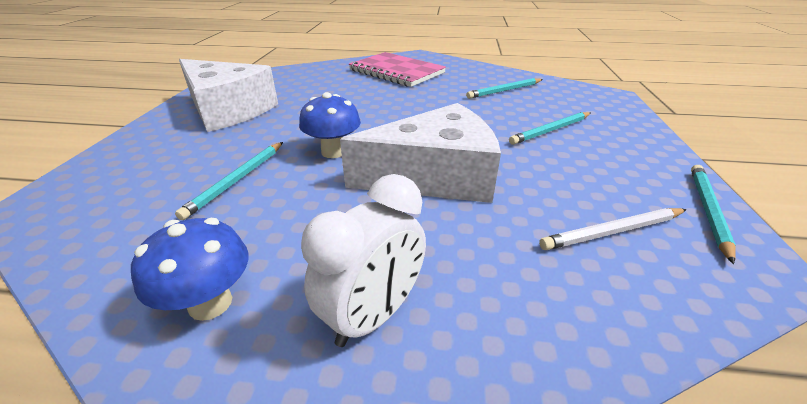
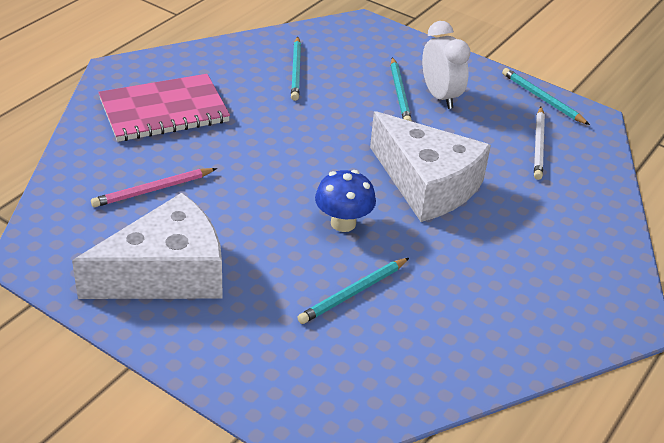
camera: 65 degrees left, 5 degrees up
(210, 303) = (507, 328): blue mushroom -> none
(237, 180) = (353, 293): turquoise pencil -> turquoise pencil turned 90 degrees clockwise
(313, 87) = (153, 190): none -> pink pencil
(373, 315) = (553, 265): white clock -> white clock (440, 96)
(435, 176) = (427, 184): white cheese -> white cheese turned 120 degrees clockwise

